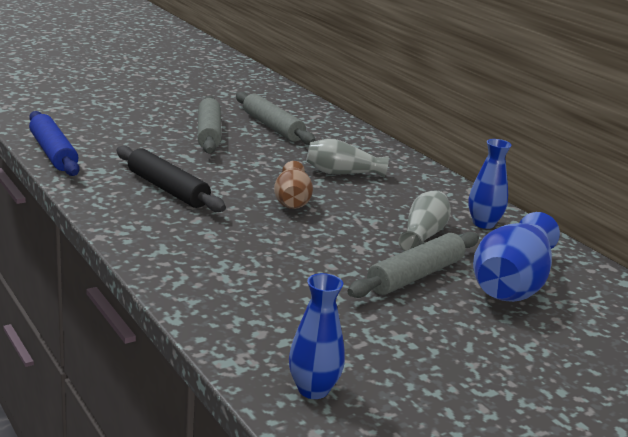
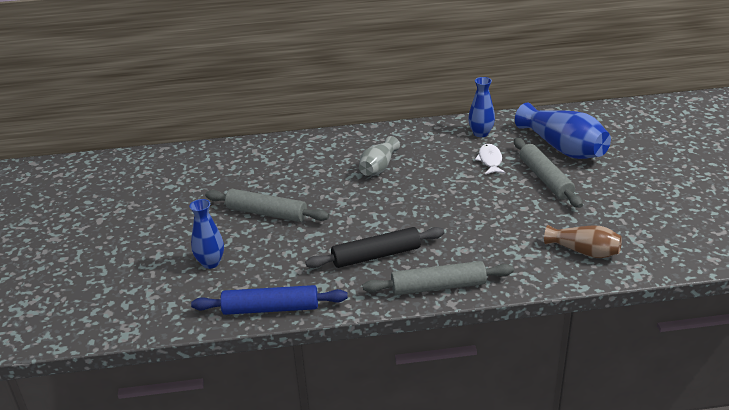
camera: 60 degrees left, 10 degrees up
(272, 127) = (269, 178): grey rolling pin -> grey rolling pin (438, 287)
(292, 200) = (418, 200): brown vase -> brown vase (584, 251)
(313, 389) = (670, 249): blue vase -> blue vase (210, 263)
(423, 235) = (490, 160): grey vase -> white fish

